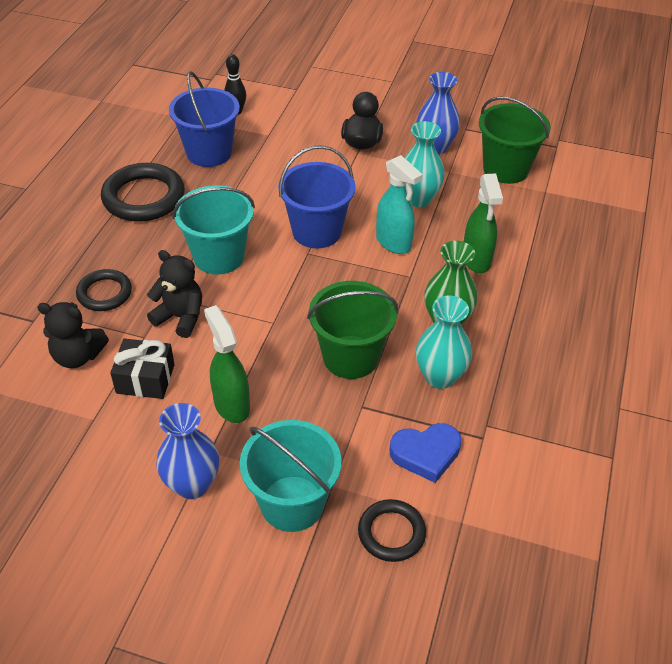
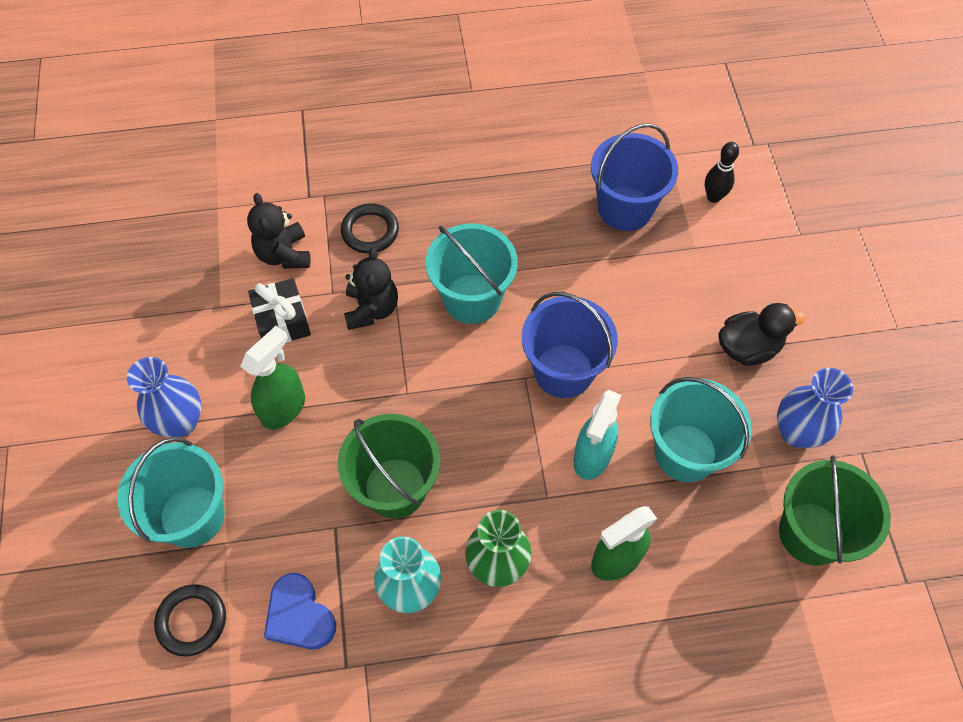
camera: 65 degrees right, 15 degrees up
(144, 197) = (518, 189): black ring -> none
(418, 199) = (685, 452): turquoise vase -> turquoise bucket

